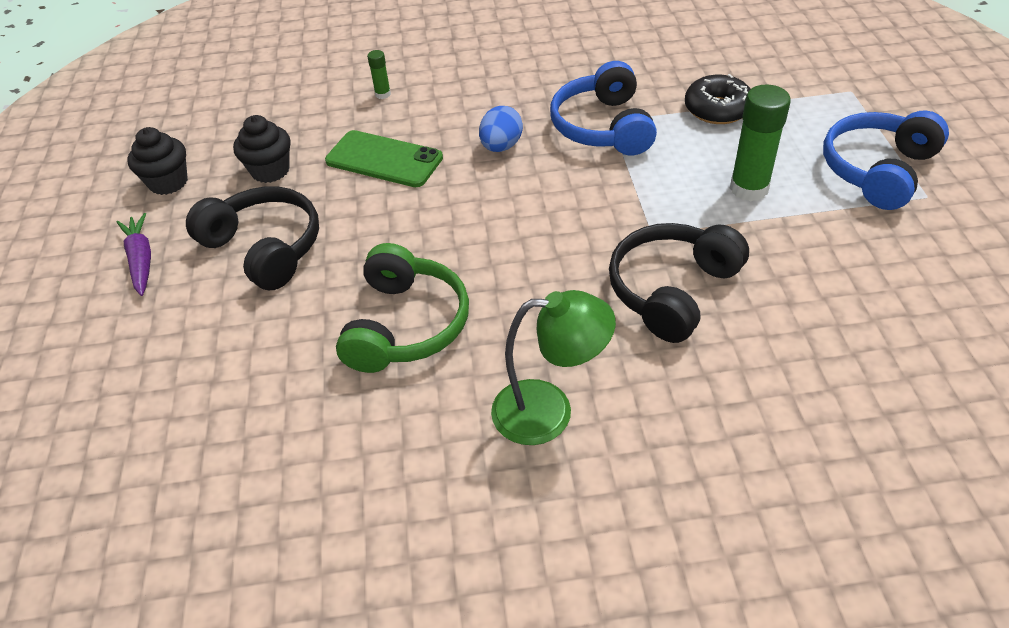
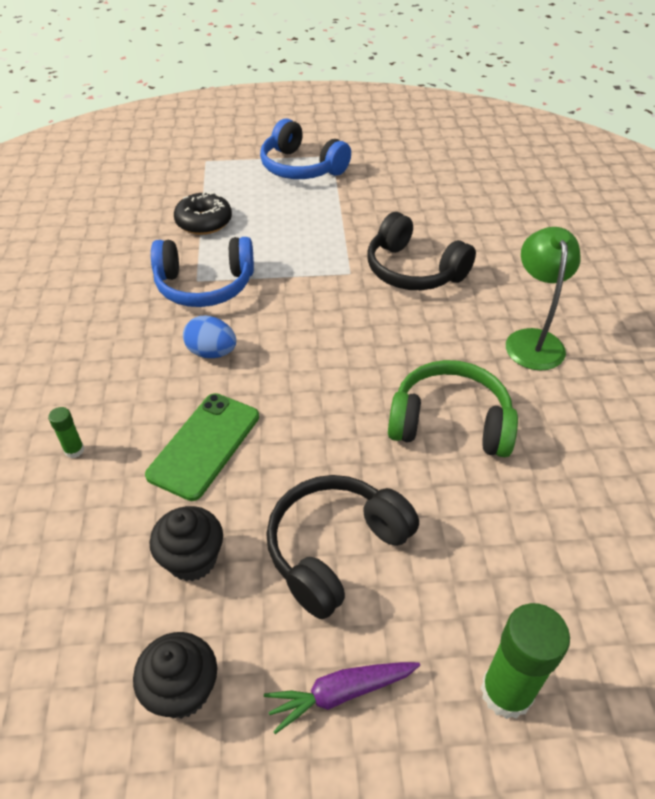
camera: 90 degrees left, 0 degrees up
(749, 189) = (308, 222): green glue stick -> green glue stick (506, 692)

